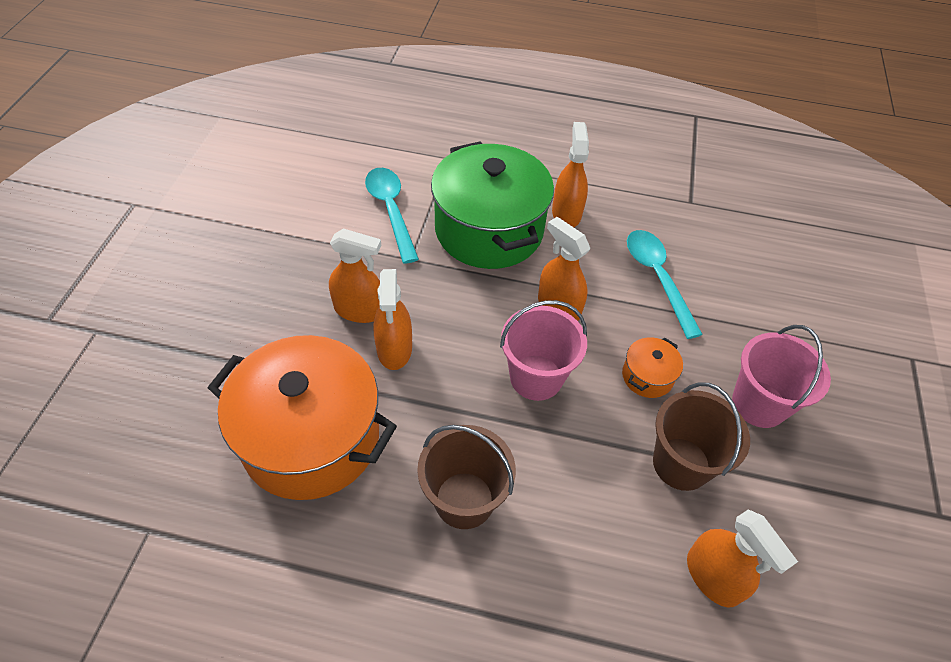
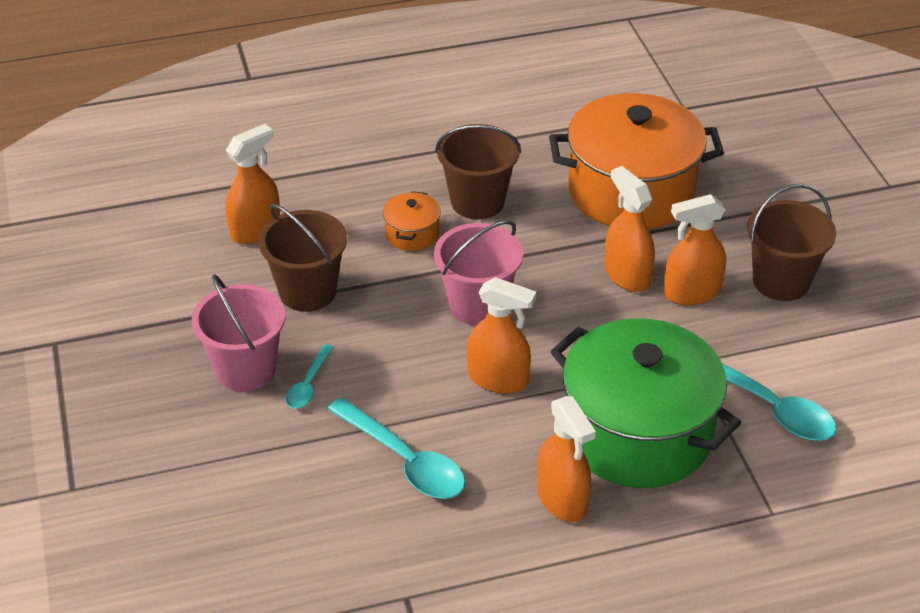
camera: 155 degrees right, 10 degrees down
(284, 289) = (781, 281): none -> brown bucket
(647, 376) = (369, 349): orange pot -> orange pot (412, 234)
(709, 366) = (308, 384): none -> turquoise spoon
(713, 577) = (255, 230): orange spray bottle -> orange spray bottle turned 105 degrees clockwise

